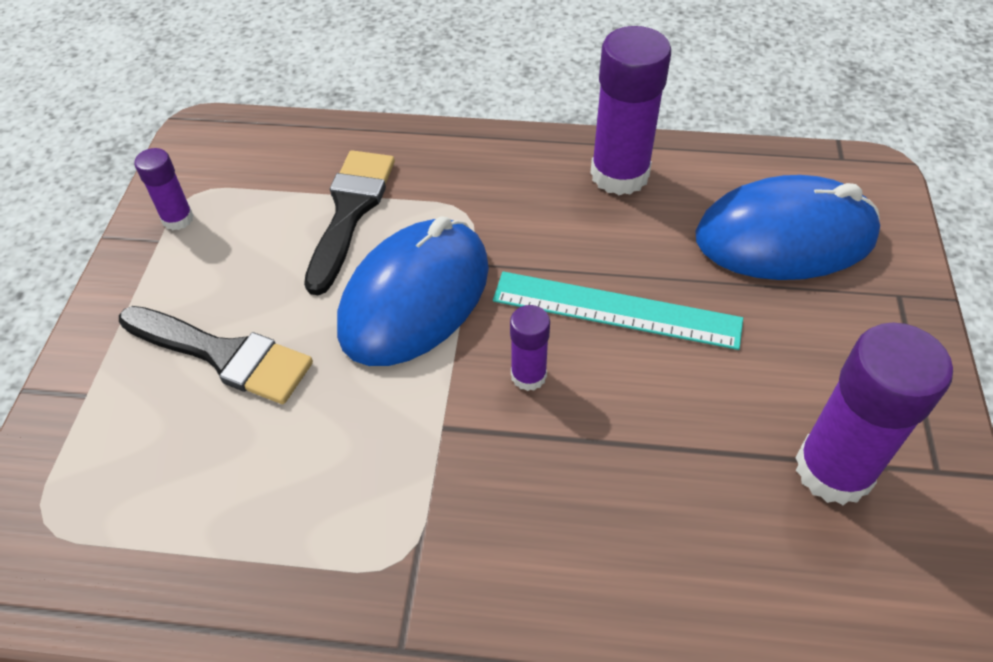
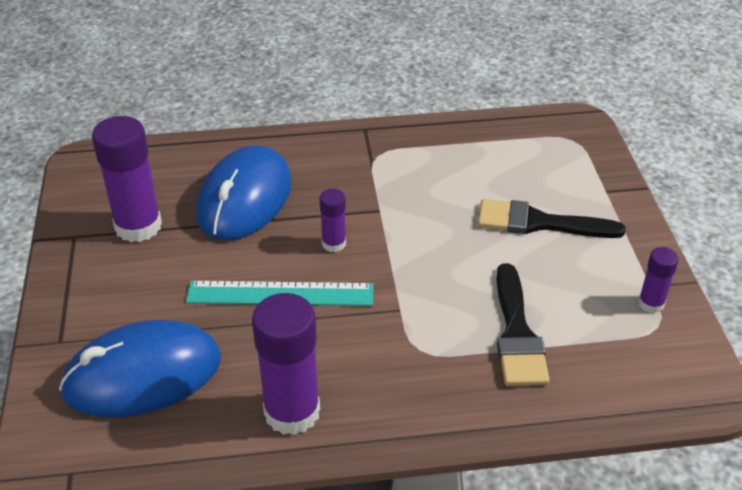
camera: 165 degrees right, 10 degrees down
(415, 297) = (430, 277): blue mouse -> blue mouse (244, 199)

